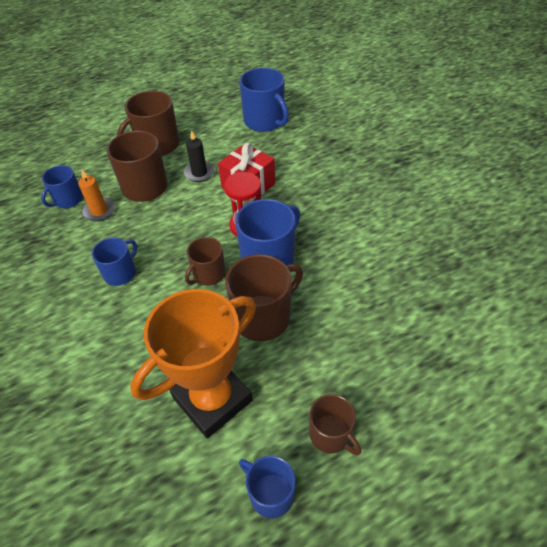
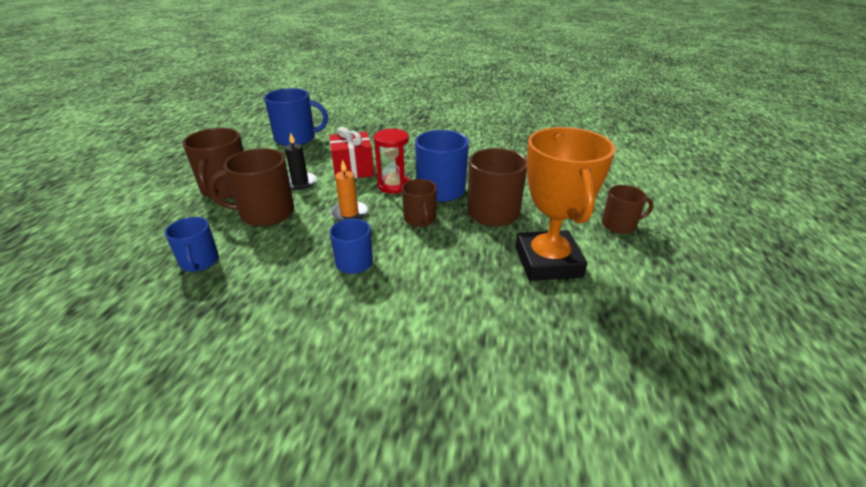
camera: 55 degrees left, 15 degrees down
(99, 211) = (252, 248): orange candle -> orange candle (349, 213)
(270, 493) = (651, 266): blue mug -> none

